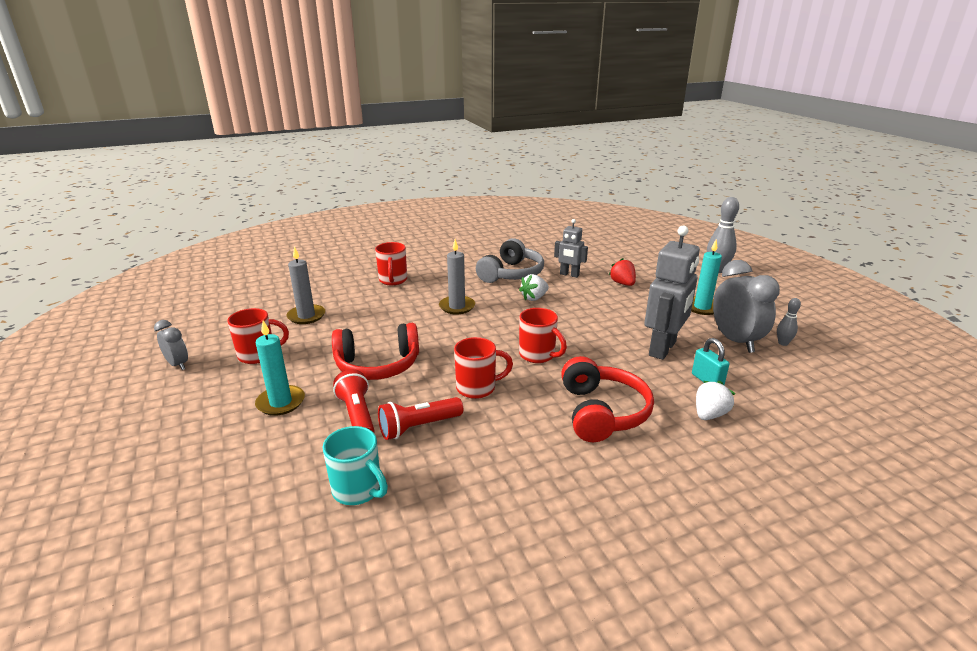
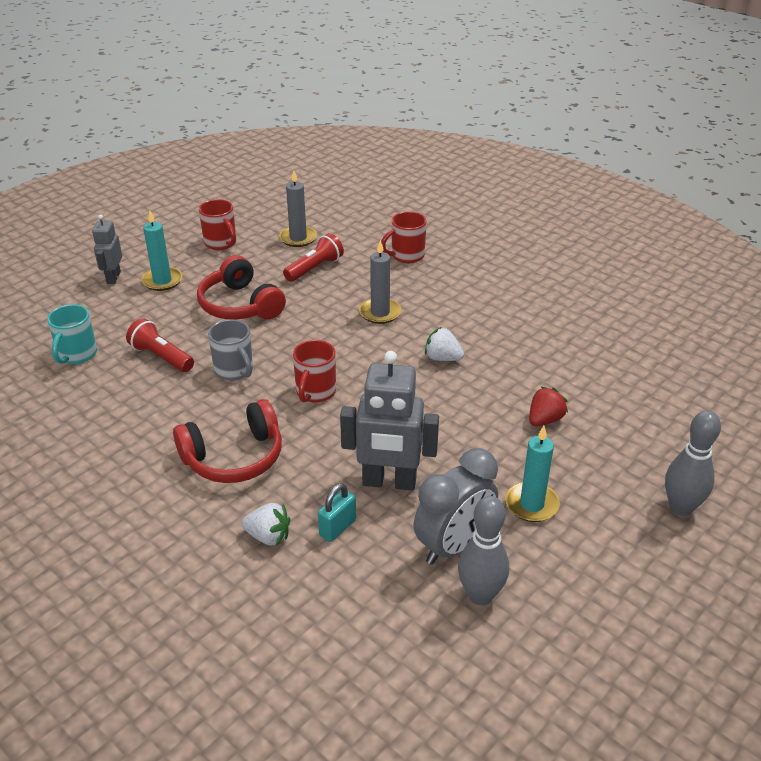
camera: 65 degrees right, 10 degrees up
(178, 364) = (187, 216): grey clock -> none
(357, 415) = (163, 322): red flashlight -> red flashlight (314, 268)
(477, 388) = (234, 370): red mug -> grey mug
(511, 274) = (492, 326): grey headphones -> none
(569, 275) = (531, 370): grey robot -> grey robot (113, 278)
(783, 343) = (480, 595): grey bowling pin -> grey bowling pin, size x1.87

